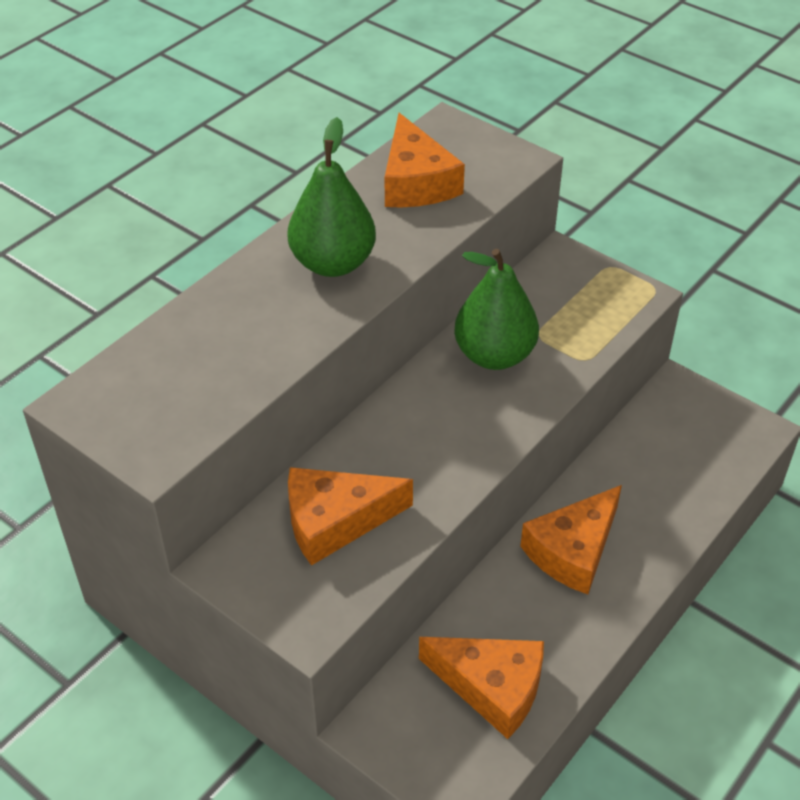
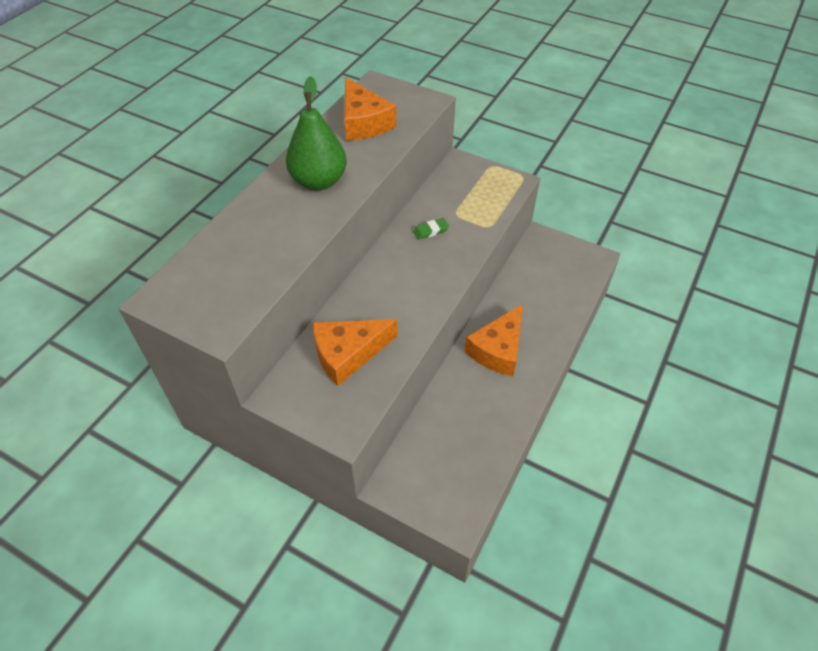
camera: 10 degrees left, 5 degrees up
(492, 687) = (464, 446): orange cheese -> none
(494, 355) = (430, 231): green pear -> green eraser

